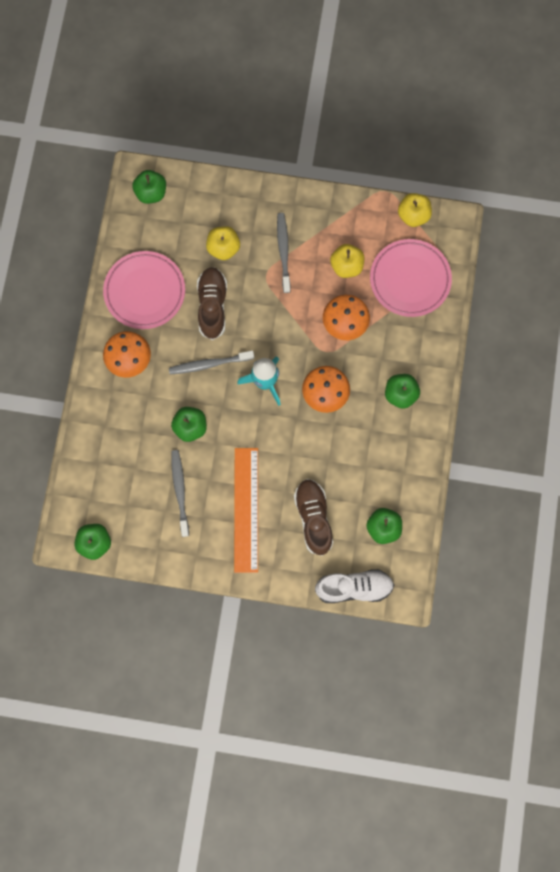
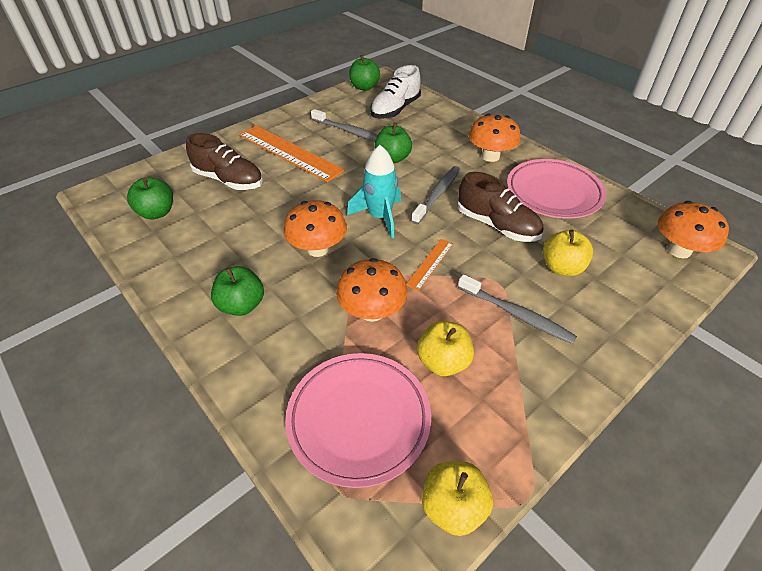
camera: 130 degrees right, 30 degrees down
(151, 193) = (679, 250): green apple -> orange mushroom
(282, 321) = (430, 264): none -> orange ruler
(354, 588) = (148, 171): white shoe -> white shoe (395, 110)

